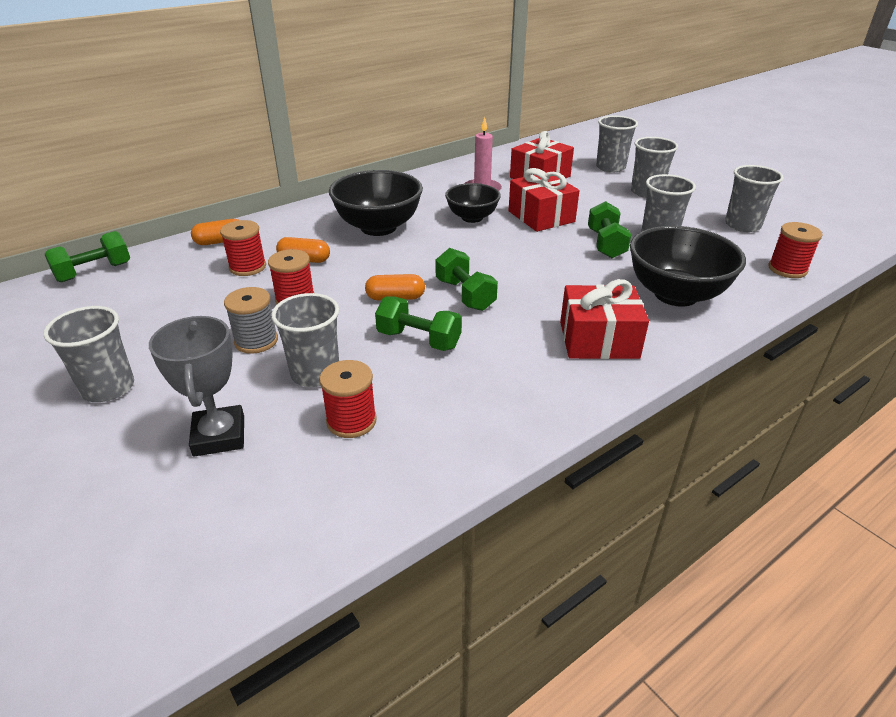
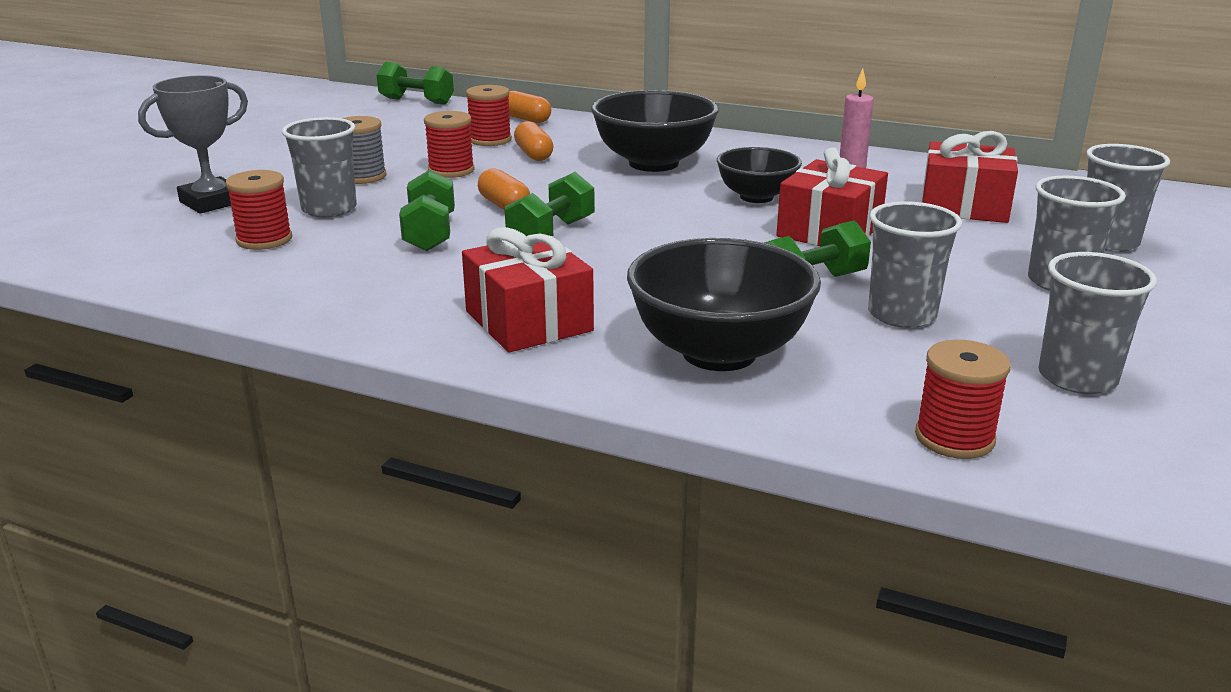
camera: 60 degrees right, 10 degrees down
(108, 388) = (251, 154): grey cup -> none

